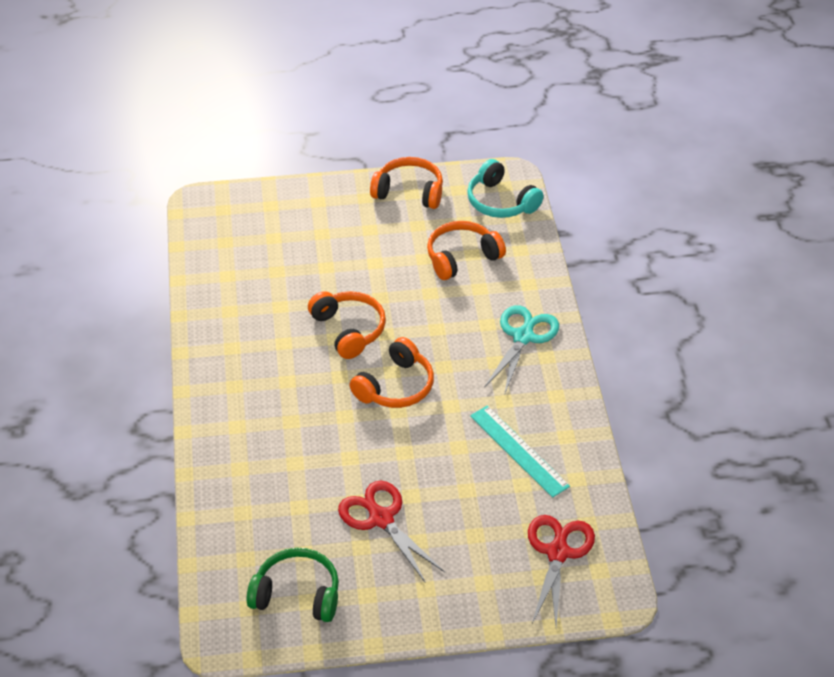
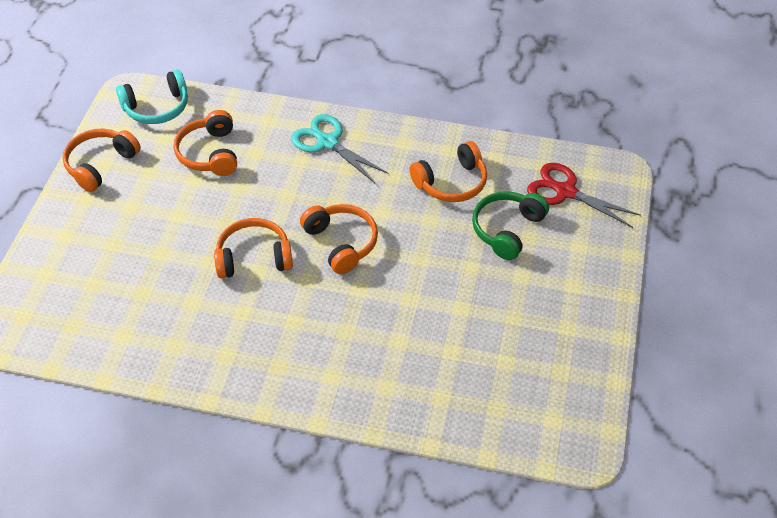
camera: 70 degrees left, 5 degrees up
(297, 594) = (550, 378): green headphones -> green headphones (507, 229)
(381, 519) = (489, 295): red scissors -> none
(519, 450) = (451, 183): turquoise ruler -> orange headphones

